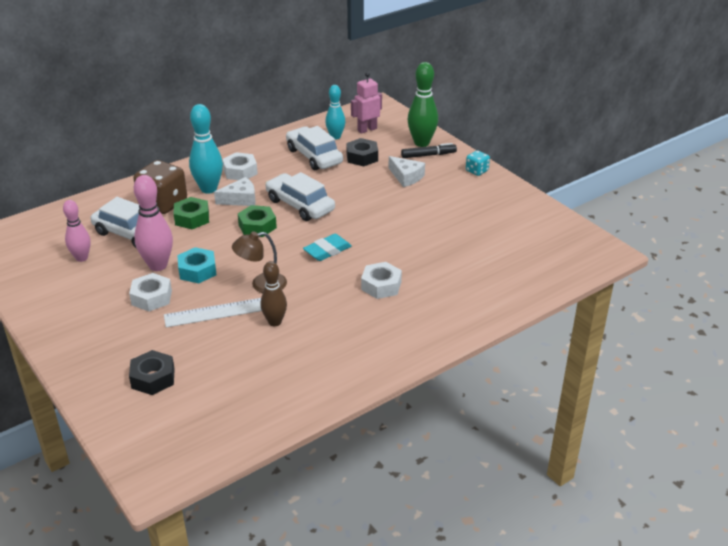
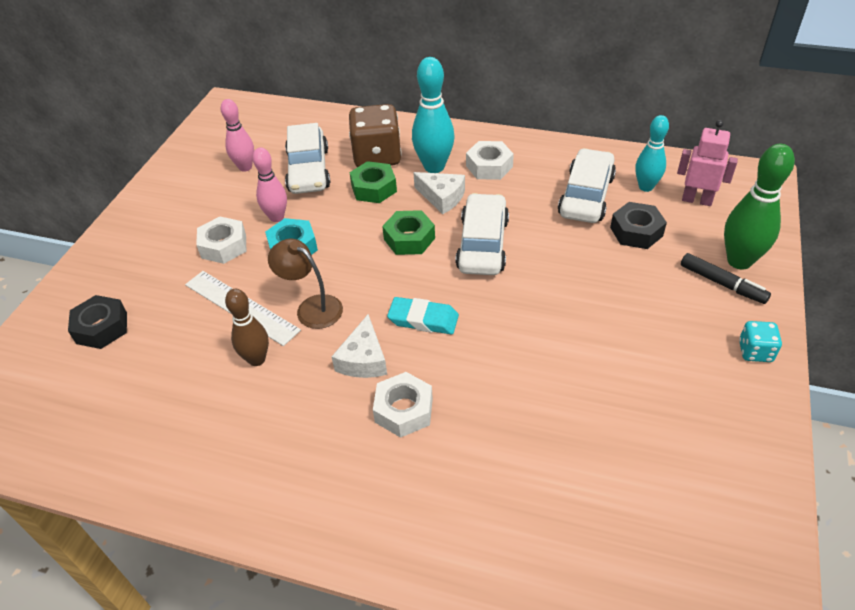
camera: 55 degrees right, 10 degrees up
(158, 265) = (276, 217): pink bowling pin -> pink bowling pin, size x0.66
(406, 177) = (648, 293): white cheese -> white cheese (363, 359)

